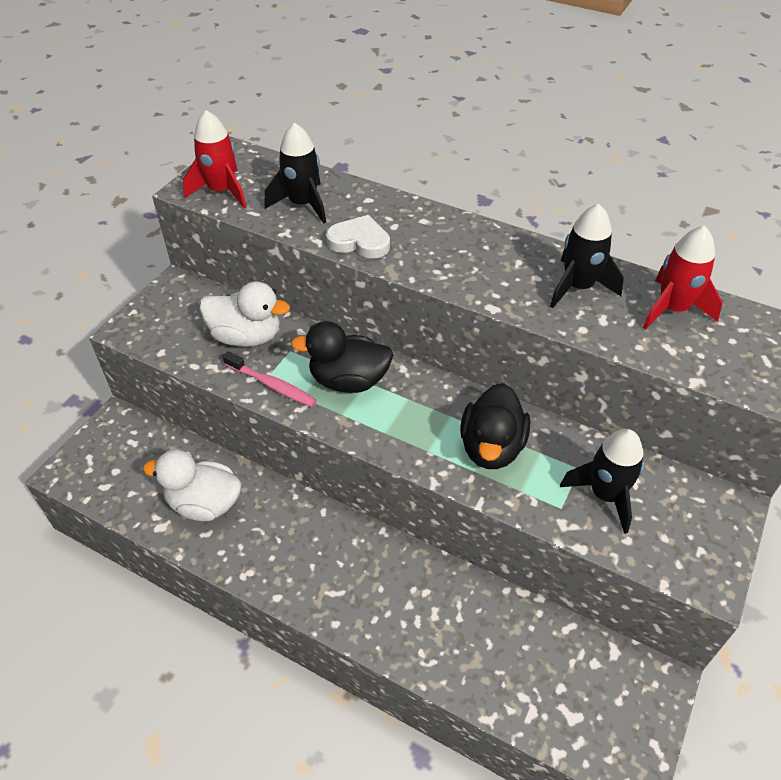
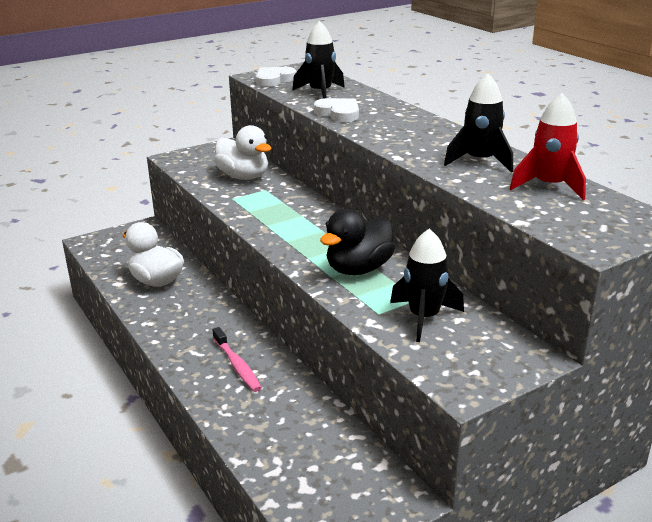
camera: 30 degrees right, 20 degrees down
(222, 191) = (274, 80): red rocket -> white heart
(272, 385) = (235, 201): pink toothbrush -> pink toothbrush (237, 365)
(348, 381) = (289, 212): black duck -> none

